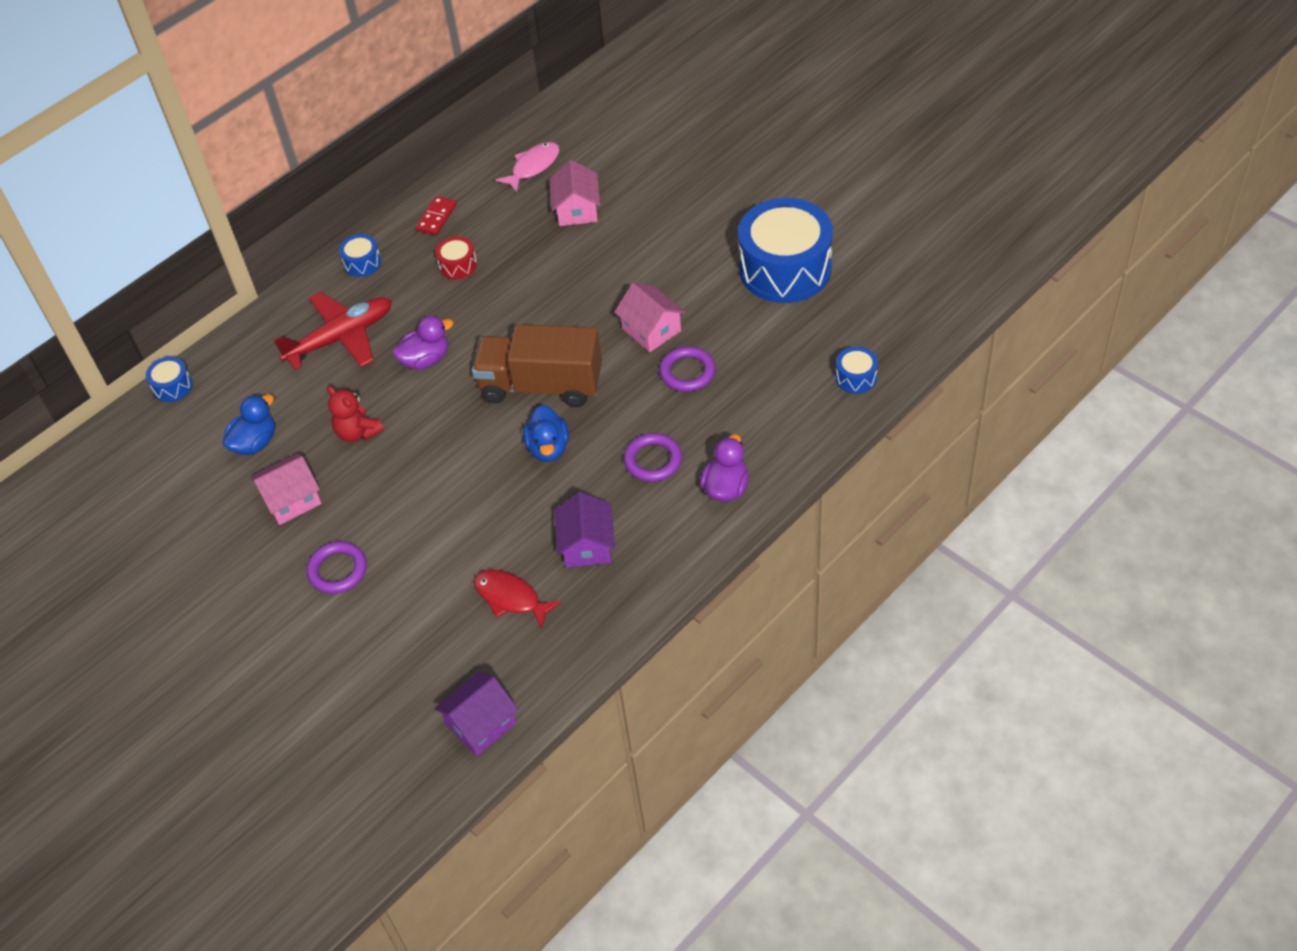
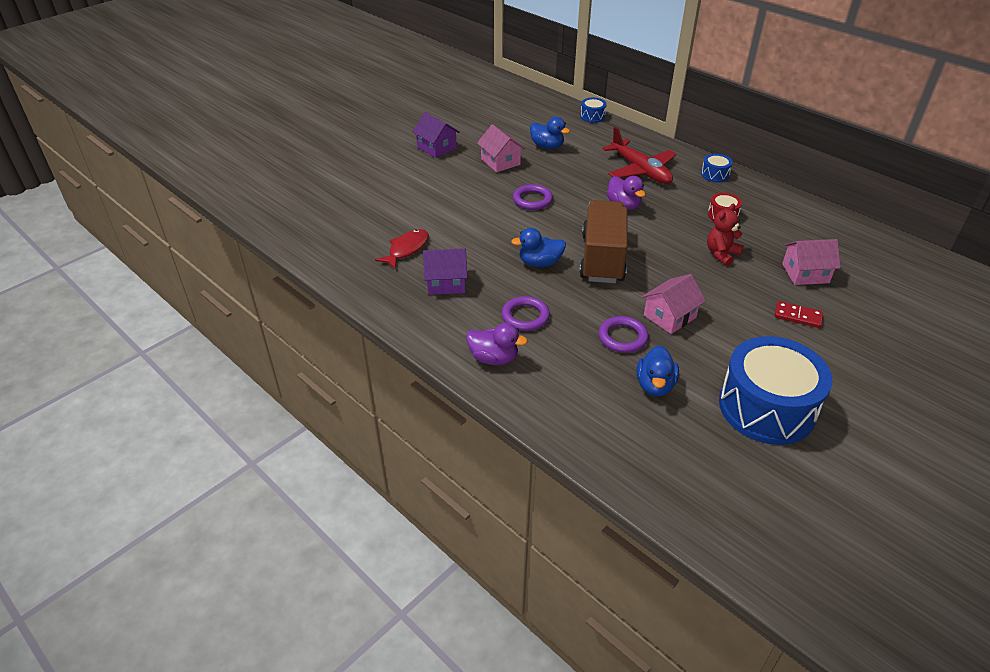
camera: 85 degrees right, 10 degrees down
(338, 570) = (443, 181): purple ring -> purple ring (532, 200)
(358, 432) = (555, 182): red teddy bear -> red teddy bear (721, 254)
(436, 217) = (772, 204): red domino -> red domino (797, 316)
(481, 724) = (311, 240): purple house -> purple house (436, 148)
(533, 167) = (850, 248): pink fish -> none
(760, 349) = (655, 385): none -> blue duck
(856, 377) = (625, 455): blue drum -> none

